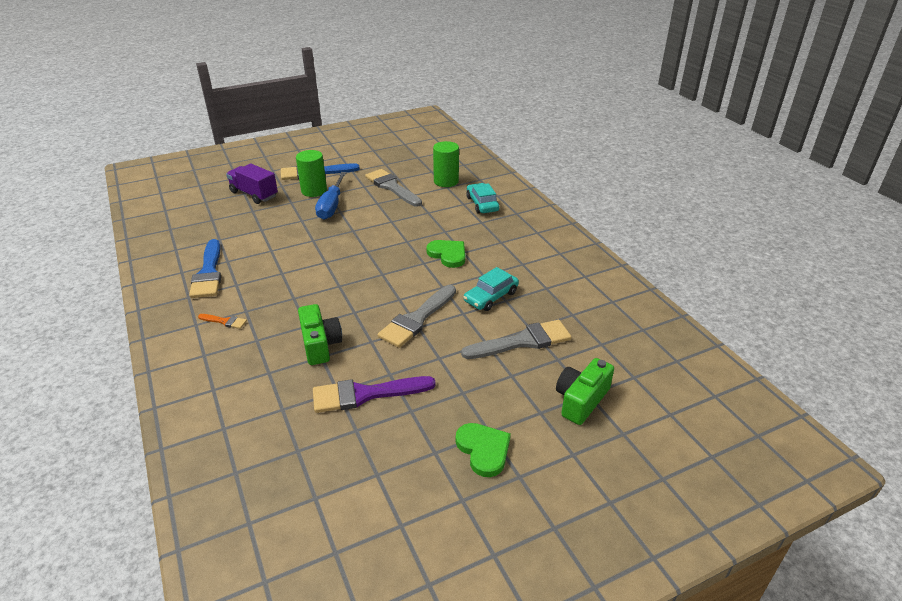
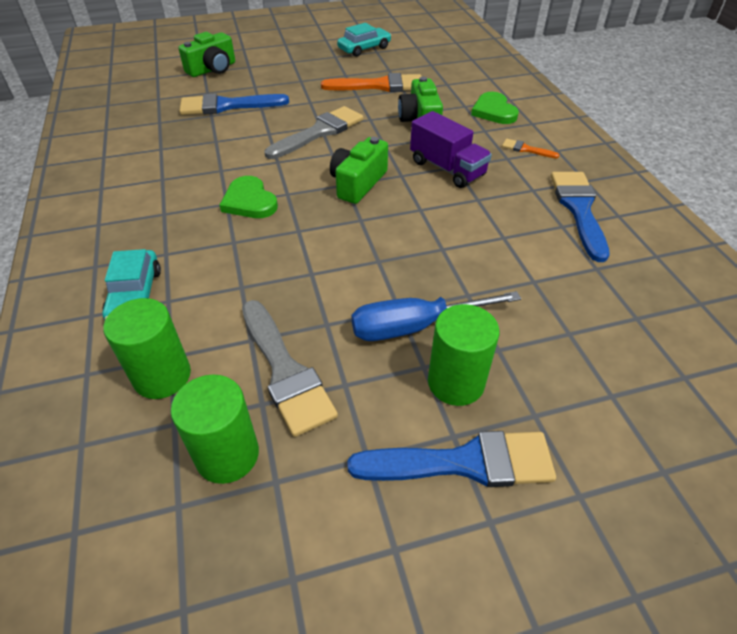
camera: 170 degrees left, 10 degrees up
(254, 194) = (587, 388): purple truck -> purple truck (447, 168)
(331, 206) = (415, 326): blue screwdriver -> blue screwdriver turned 120 degrees counterclockwise
(365, 394) = (379, 86): purple brush -> orange brush
(372, 275) = (358, 183): none -> green camera
(406, 167) = (227, 455): none -> green cylinder
(483, 450) = (301, 54): green heart -> green heart (494, 111)
(491, 297) = (229, 145): turquoise car -> turquoise car (364, 48)
(522, 341) = (227, 106): grey brush -> blue brush

